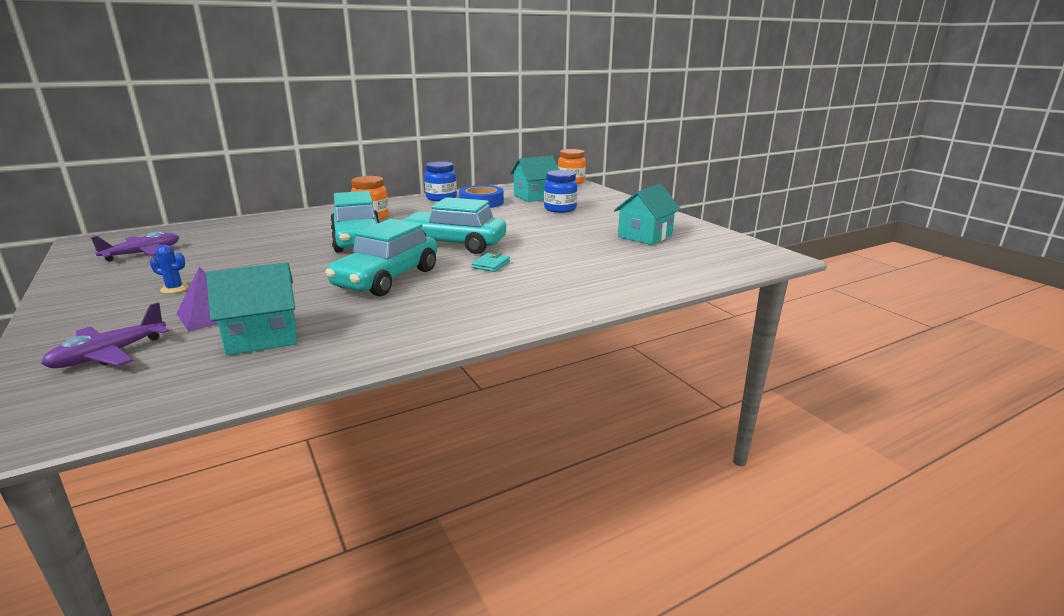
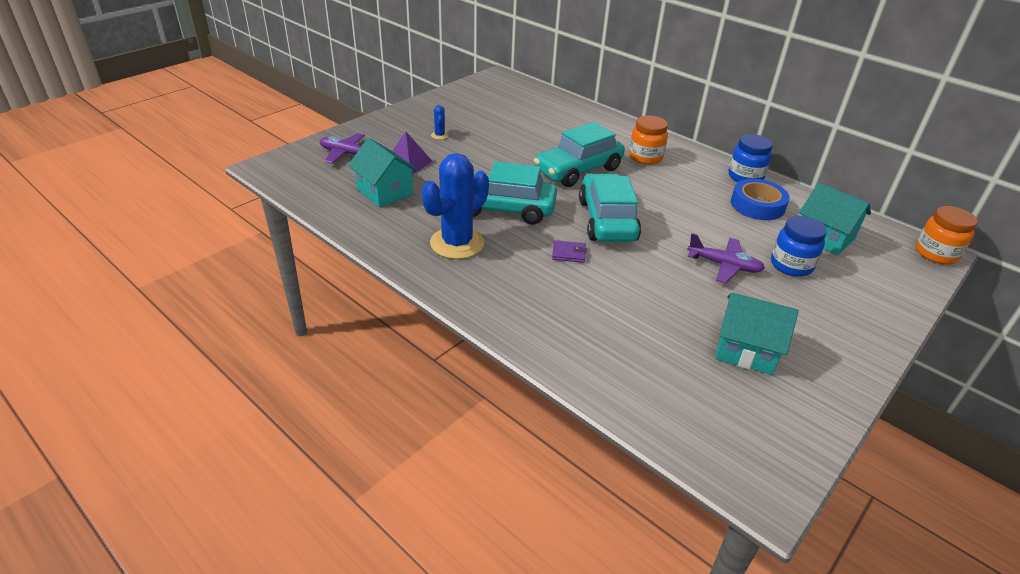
camera: 70 degrees right, 15 degrees up
(143, 253) = (490, 101): purple plane -> purple plane (724, 265)
(427, 308) = (457, 243): none -> blue cactus
(491, 265) = (568, 253): turquoise wallet -> purple wallet

